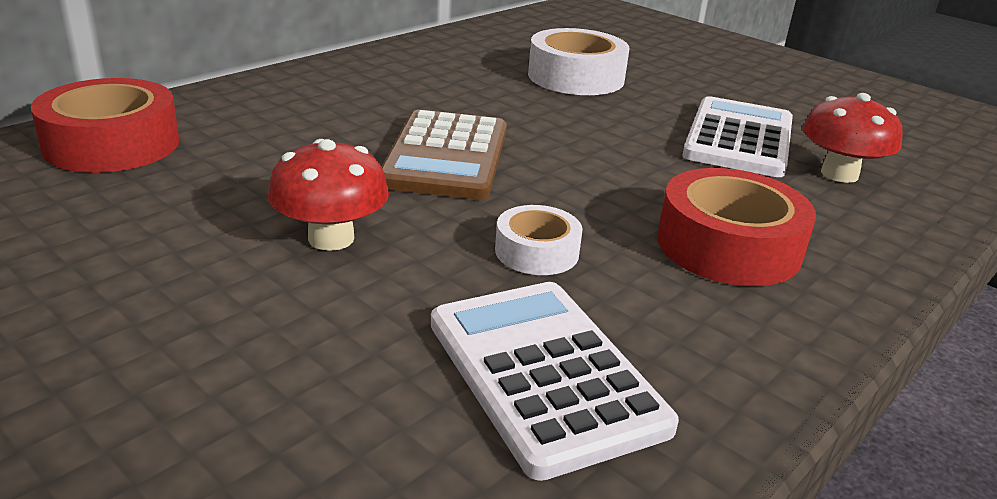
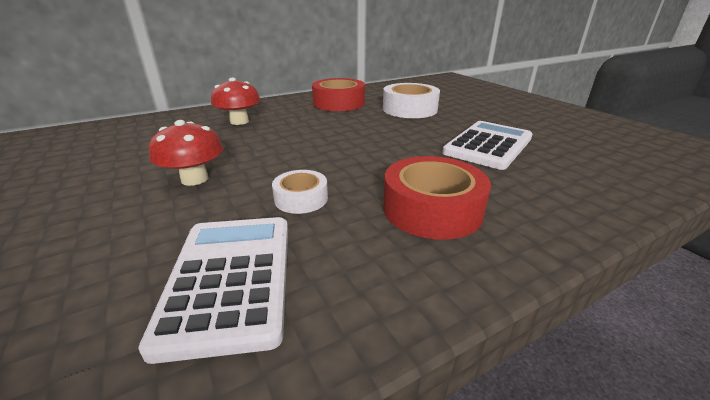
camera: 20 degrees right, 0 degrees up
(112, 144) = (146, 127): red tape -> red tape (339, 103)
(446, 156) = (299, 143): brown calculator -> none
(839, 174) = (548, 171): red mushroom -> red mushroom (239, 121)

